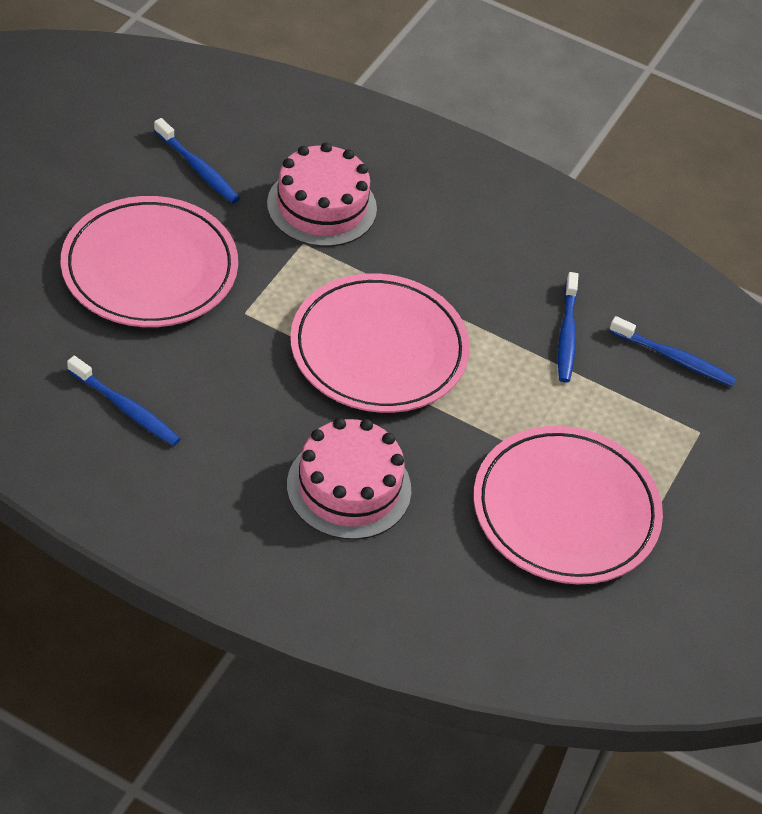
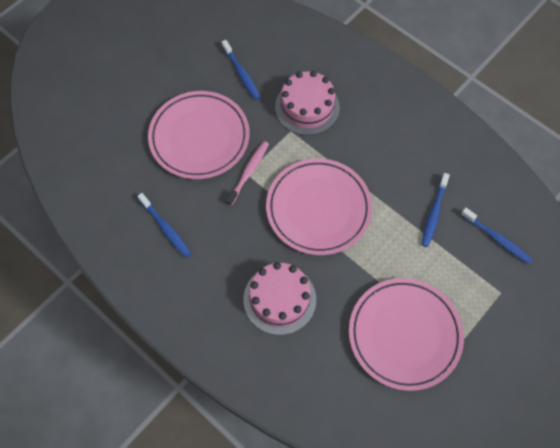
camera: 20 degrees right, 15 degrees up
(248, 310) = (248, 172): none -> pink toothbrush

